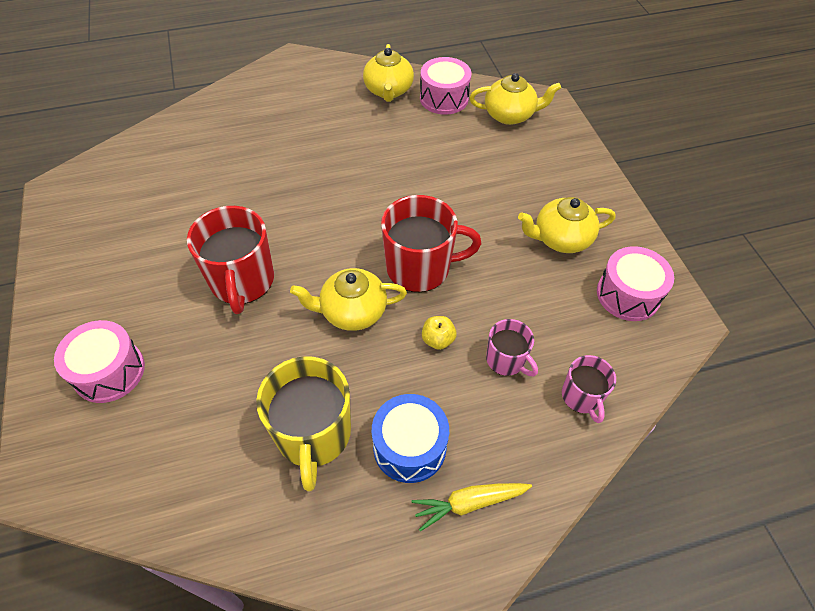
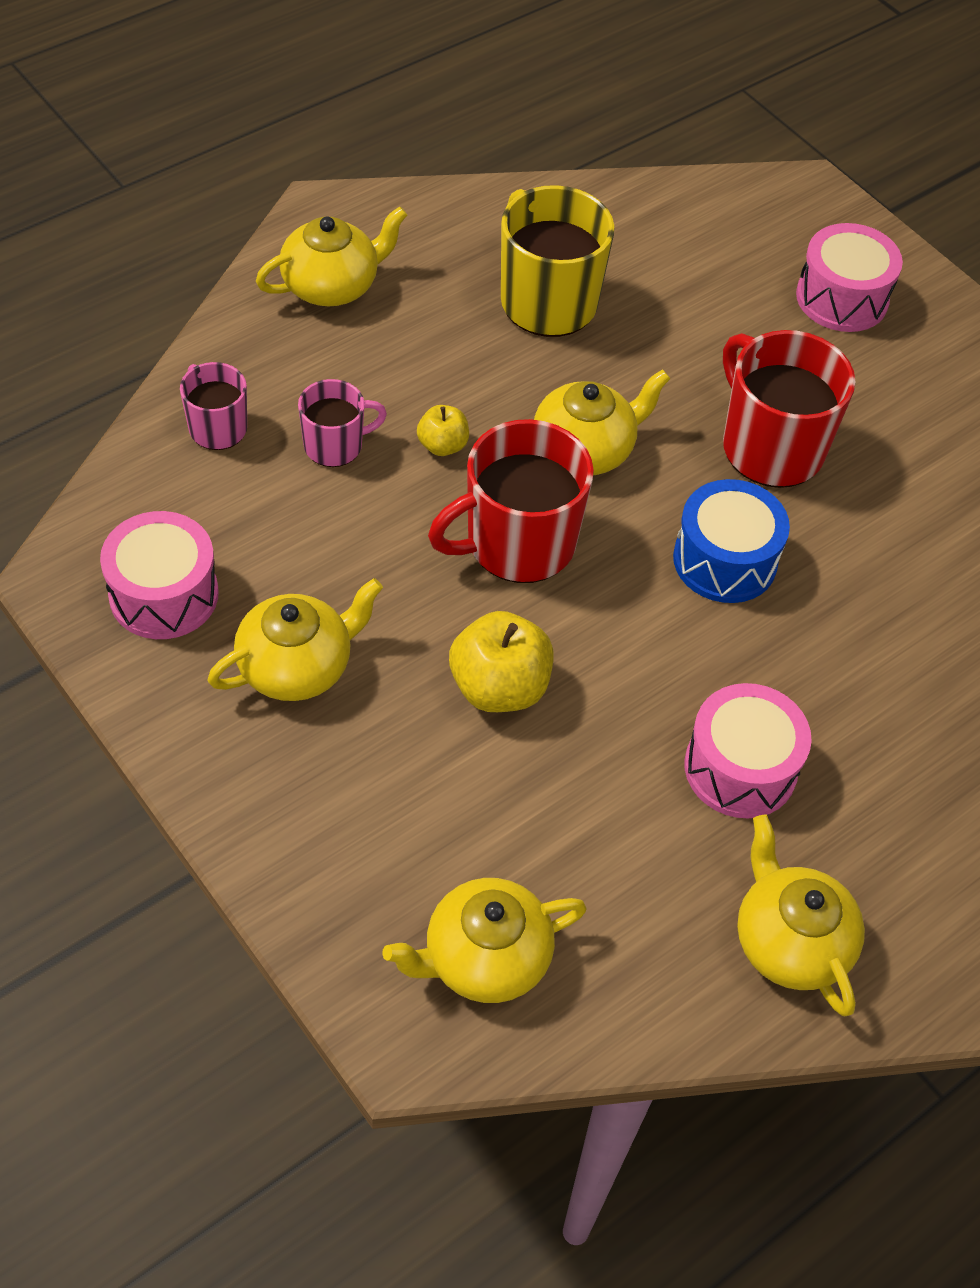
camera: 155 degrees right, 0 degrees up
(409, 446) = (425, 318): blue drum -> blue drum (725, 560)
(444, 98) = (655, 961): pink drum -> pink drum (740, 768)
(462, 203) = (499, 687): none -> yellow apple
(469, 503) = (332, 285): yellow carrot -> yellow teapot
(506, 360) = (335, 445): pink mug -> pink mug turned 135 degrees clockwise

